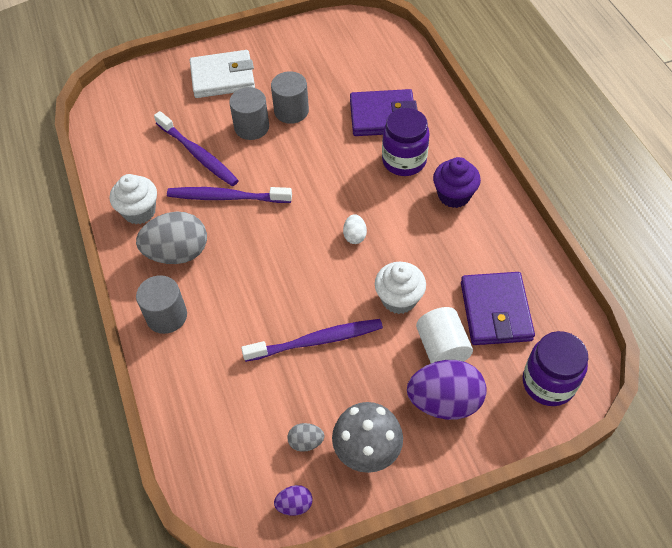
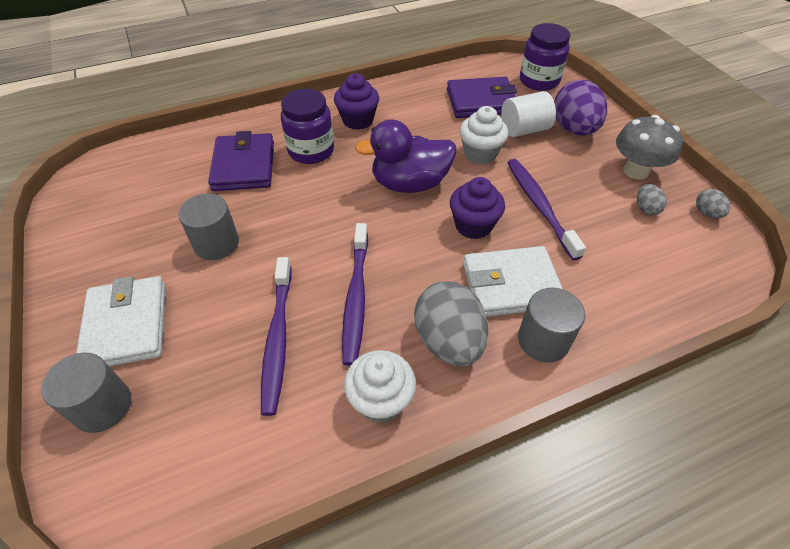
camera: 95 degrees left, 5 degrees down
(198, 154) = (278, 339): purple toothbrush -> purple toothbrush turned 135 degrees clockwise
(223, 302) = (511, 285): none -> white wallet
(251, 127) = (236, 282): grey cylinder -> grey cylinder (102, 406)
(294, 505) = (706, 213): purple egg -> grey egg
(295, 282) = (473, 225): none -> purple cupcake
(354, 236) = (410, 183): white egg -> purple duck

